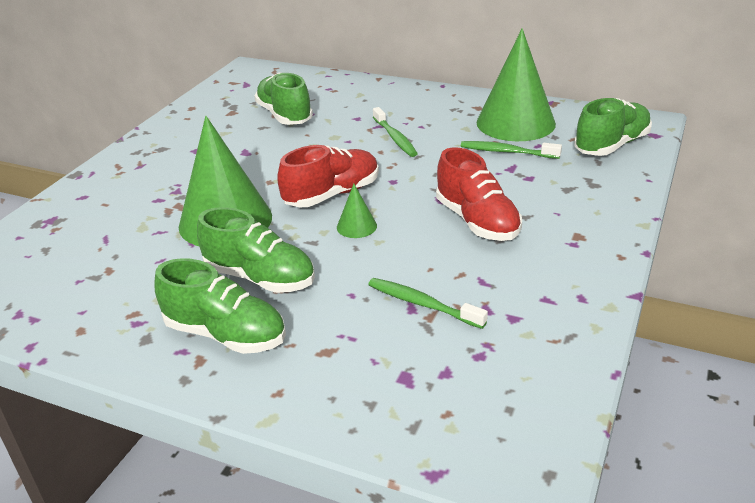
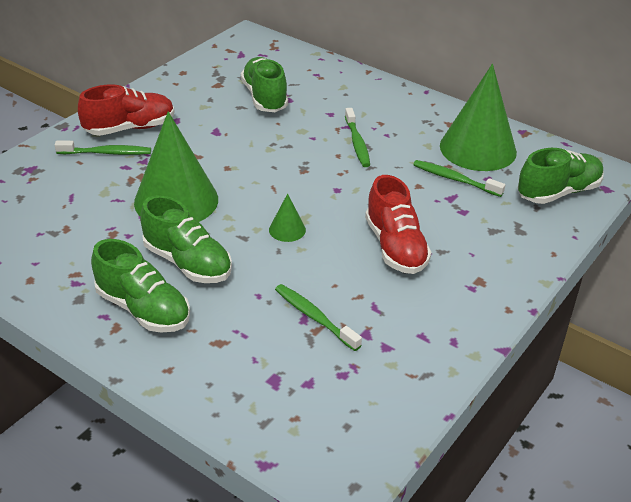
camera: 10 degrees right, 5 degrees up
(133, 190) = (107, 153): none -> green toothbrush
(332, 195) = (277, 193): red shoe -> red shoe (130, 128)

